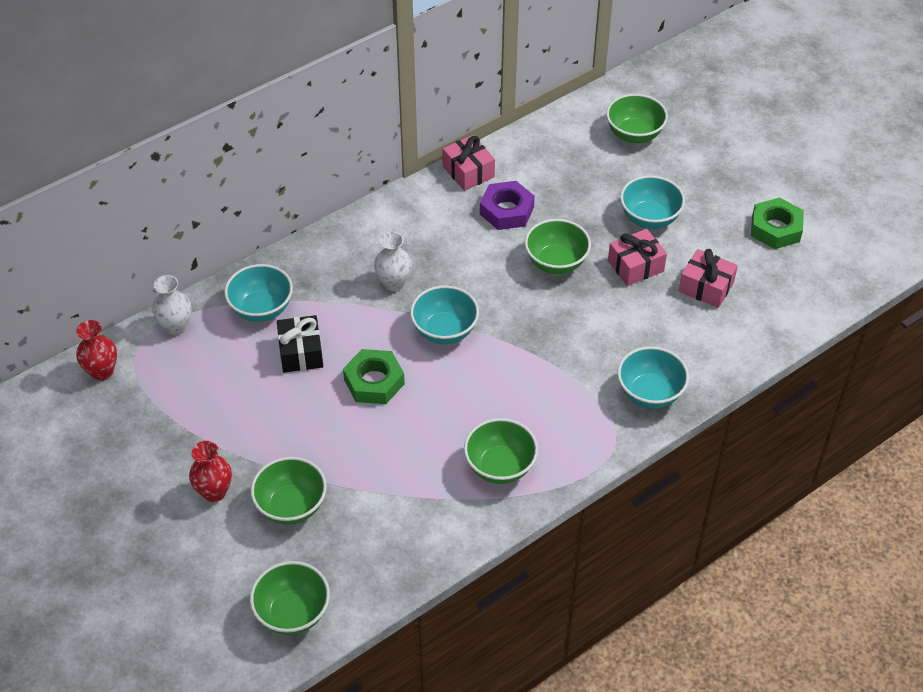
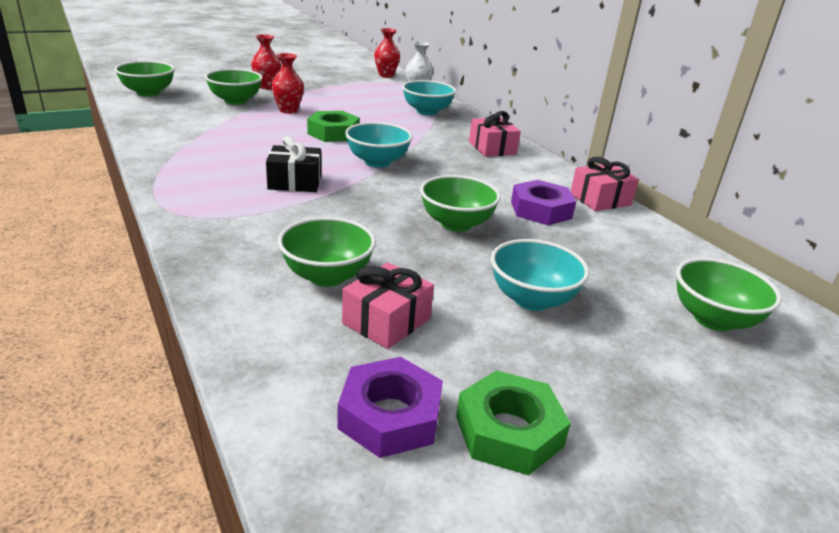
camera: 95 degrees right, 20 degrees down
(301, 352) = (377, 117): black gift -> black gift (295, 182)
(309, 442) = (288, 110): none -> red vase
(394, 283) = (443, 151): white vase -> none
(500, 467) = (203, 161): green bowl -> green bowl (327, 276)
(635, 266) = (441, 272): pink gift -> pink gift (492, 148)
(650, 393) = (229, 244): turquoise bowl -> none
(786, 274) = (390, 416): none -> purple nut

